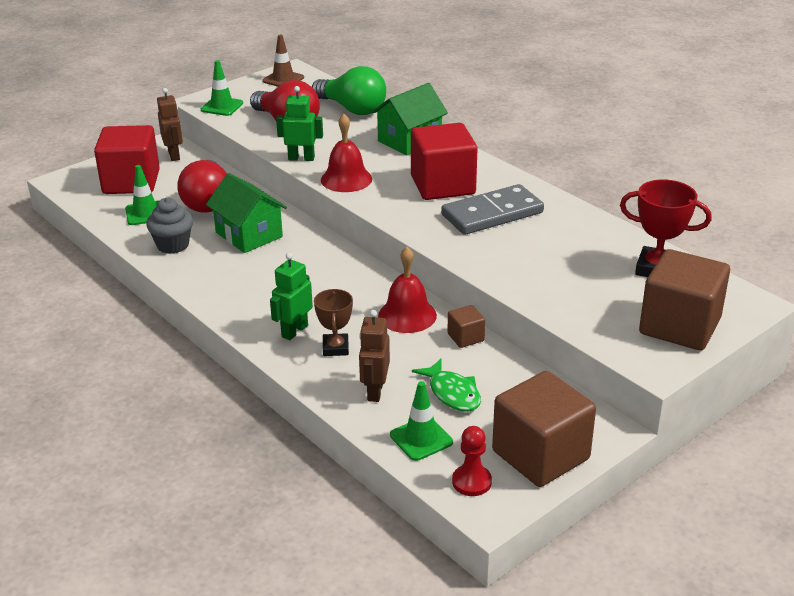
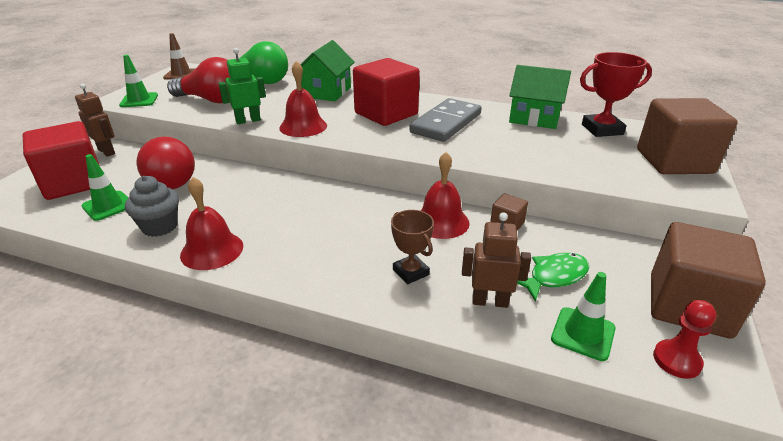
camera: 30 degrees left, 0 degrees up
(198, 278) = (212, 250): none -> red bell
(249, 234) = (233, 196): green house -> green house (534, 118)
(294, 331) = (356, 269): green robot -> none
(375, 391) = (490, 301): brown robot -> brown robot turned 120 degrees clockwise
(452, 393) = (554, 277): green fish -> green fish turned 60 degrees counterclockwise

